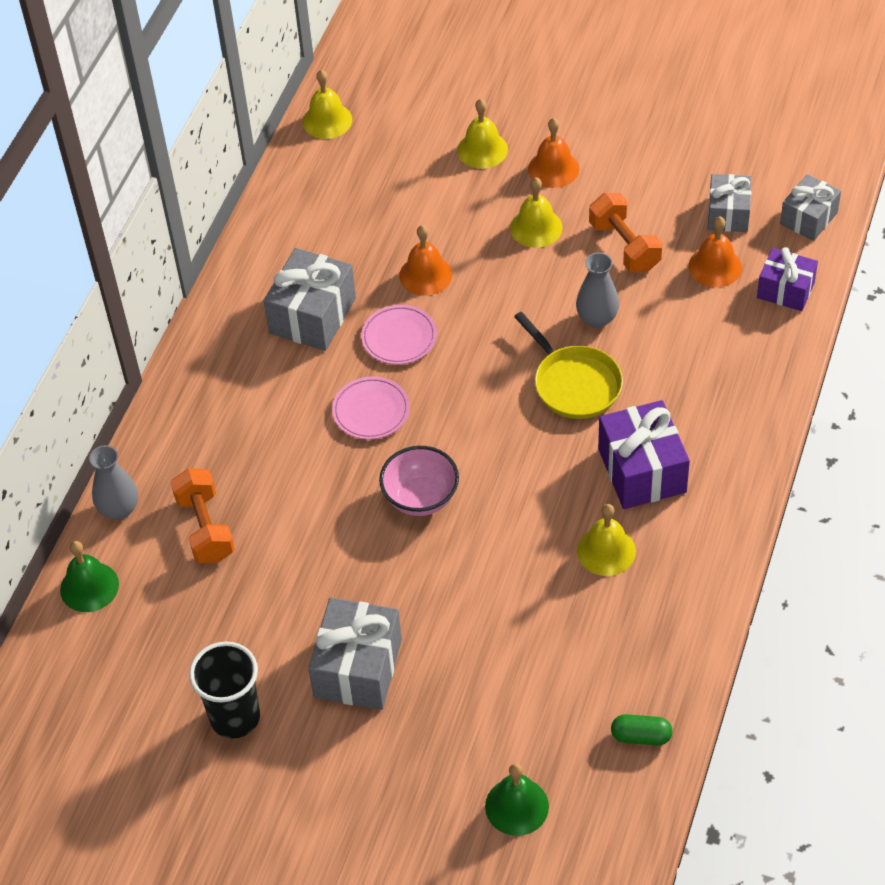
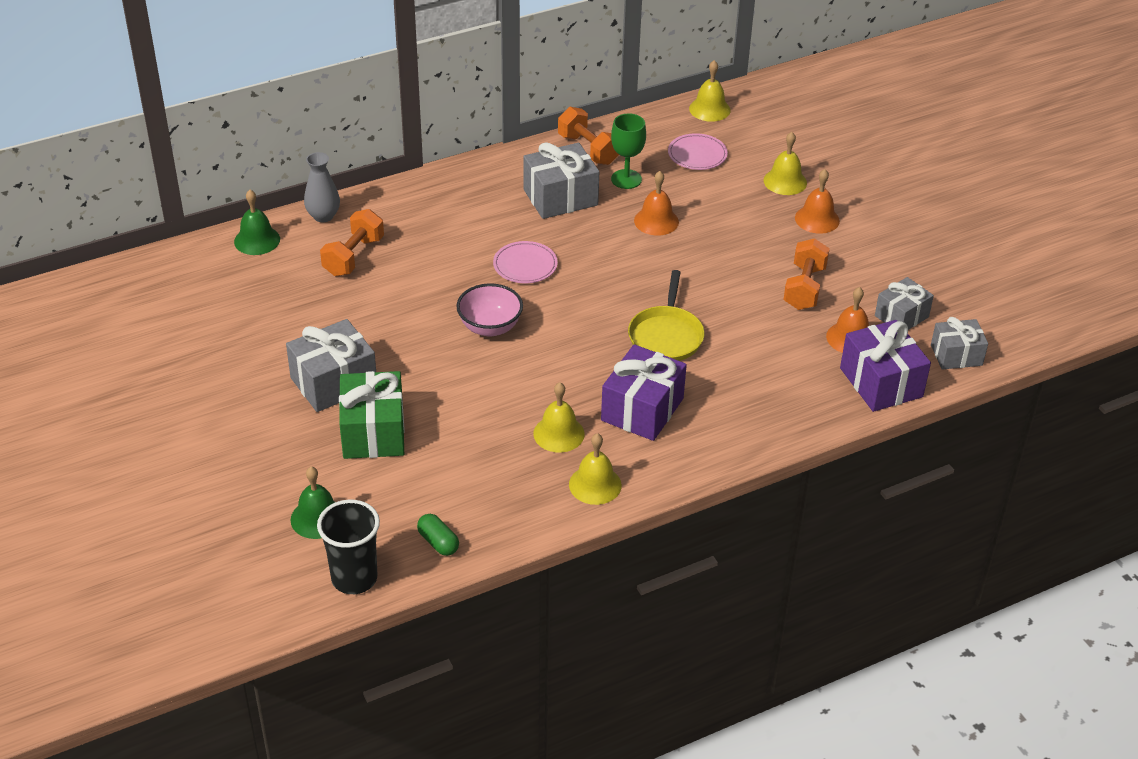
camera: 40 degrees right, 10 degrees down
(235, 717) = (238, 355): black cup -> black cup (354, 578)
(273, 245) = (588, 149): none -> orange dumbbell
(346, 251) = (626, 179): none -> green goblet
(399, 337) = (594, 241): pink plate -> pink plate (697, 155)
(455, 685) = (373, 432): none -> green gift
(536, 227) = (760, 242): yellow bell -> yellow bell (595, 484)
(597, 319) = (730, 313): grey vase -> none
(785, 290) = (881, 382): purple gift -> purple gift, size x1.55

